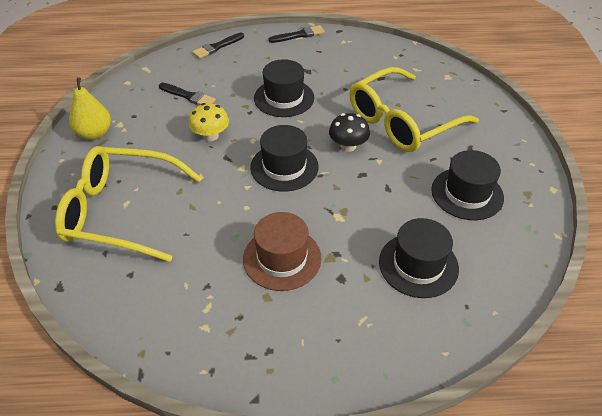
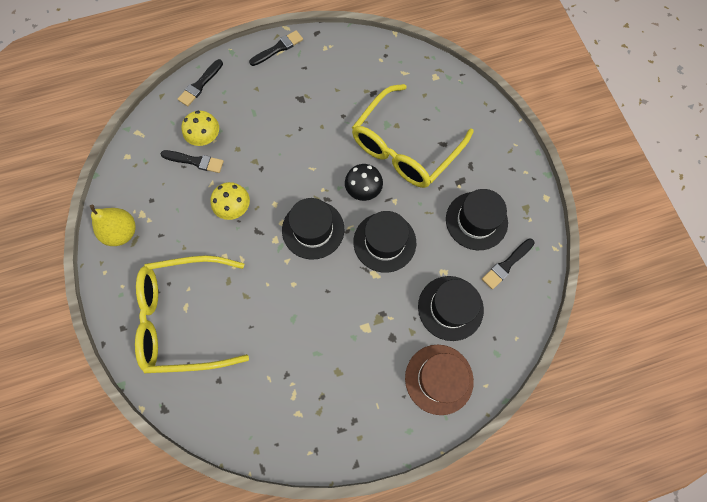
camera: 15 degrees left, 25 degrees up
(205, 82) = (205, 137): none -> yellow mushroom
(282, 258) = (339, 330): brown hat -> brown hat (439, 379)
(284, 98) = (288, 142): black hat -> black hat (384, 242)
(495, 239) = (506, 265): none -> black brush

